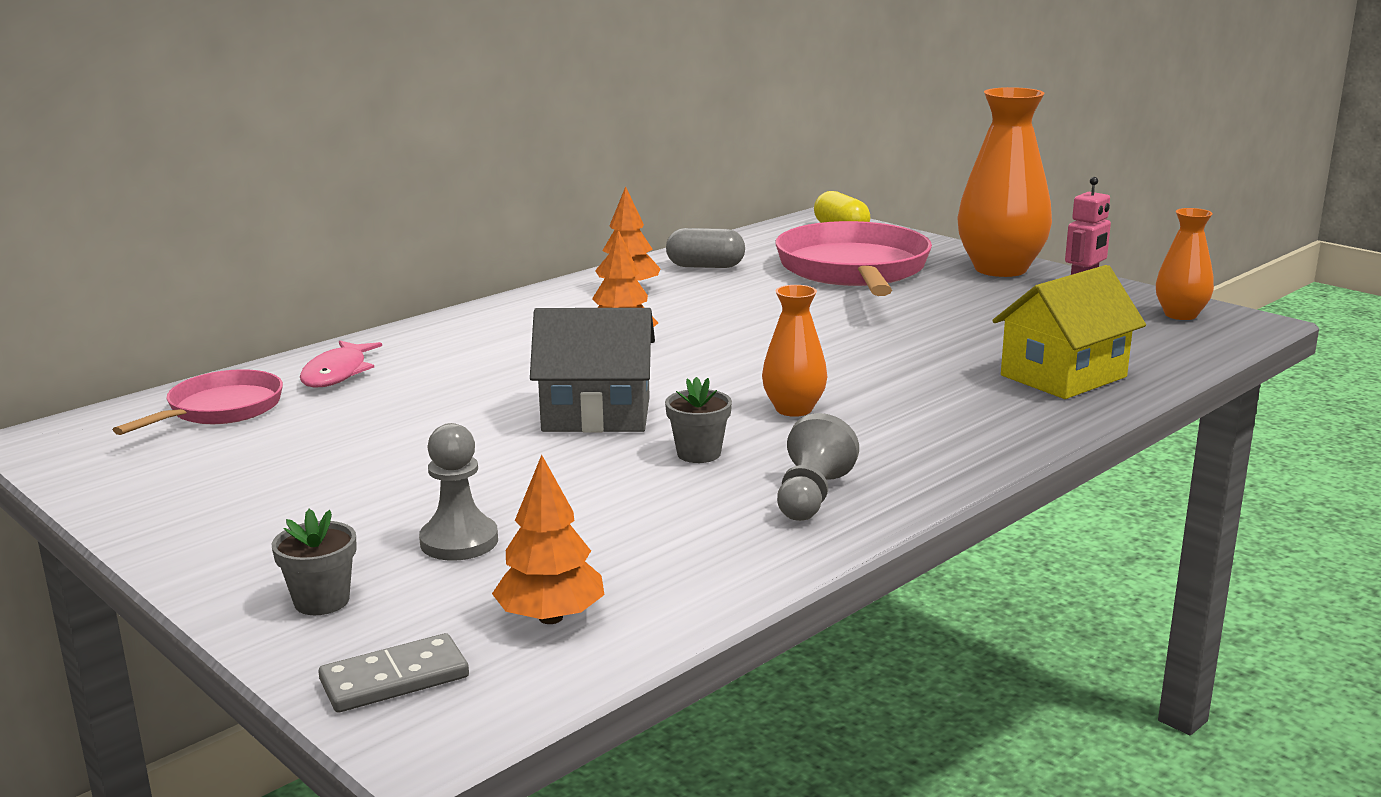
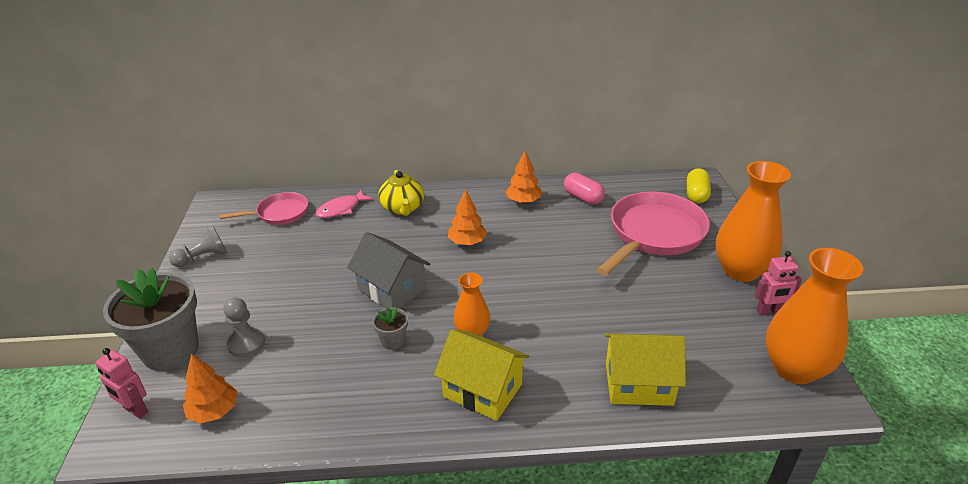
camera: 40 degrees right, 15 degrees up
(322, 601) = (170, 350): grey flower pot -> grey flower pot, size x2.28
(394, 679) = (135, 410): grey domino -> pink robot
(449, 344) = (402, 208): none -> yellow teapot
(705, 266) = (583, 197): grey capsule -> pink capsule
(811, 496) = (394, 401): grey pawn -> grey pawn (203, 258)
(905, 445) = (482, 390): none -> yellow house
(1180, 315) = (794, 369): orange vase -> orange vase, size x1.84

